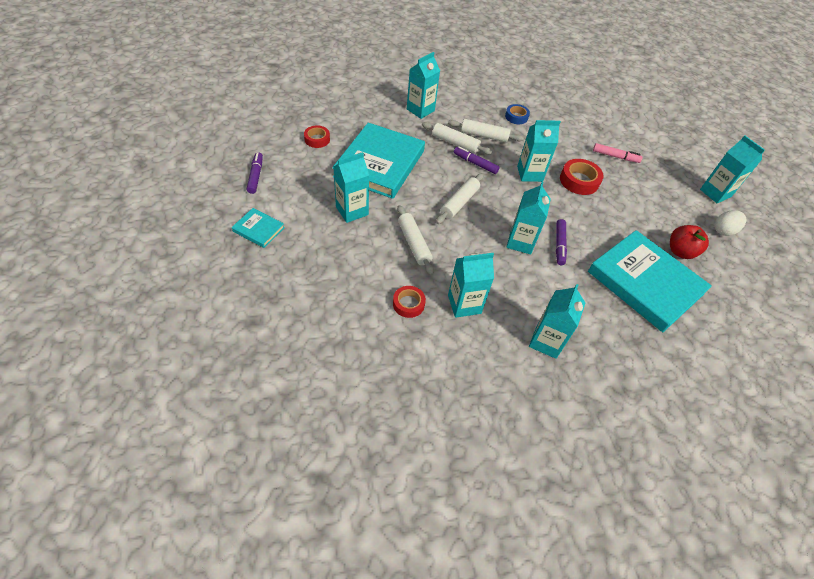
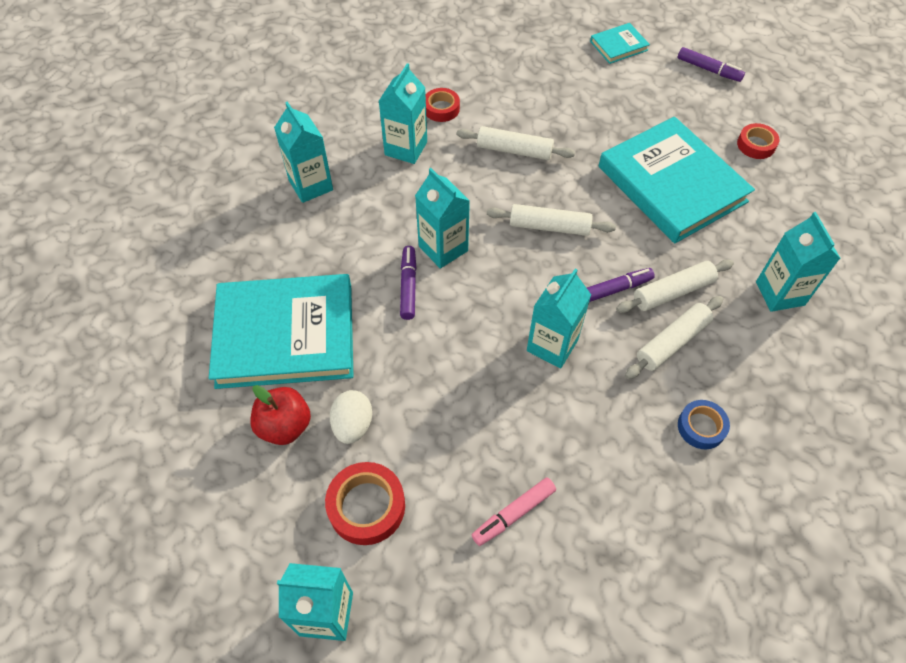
camera: 130 degrees right, 5 degrees up
(352, 211) = (600, 123): turquoise carton -> none
(459, 203) = (549, 226): white rolling pin -> white rolling pin turned 60 degrees counterclockwise
(559, 245) = (408, 286): purple marker -> purple marker turned 45 degrees clockwise
(579, 181) = (496, 403): red tape -> red tape (366, 506)
(723, 230) = (261, 534): white egg -> white egg (353, 425)

